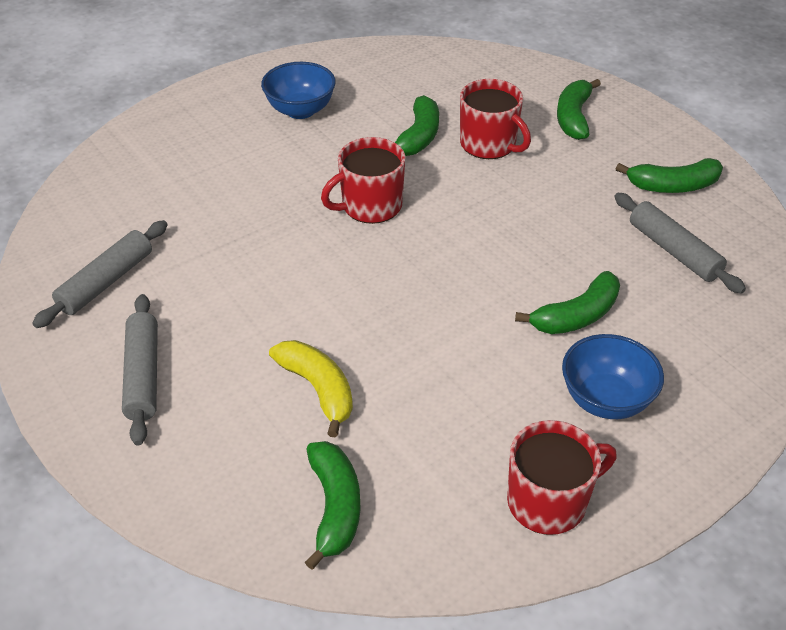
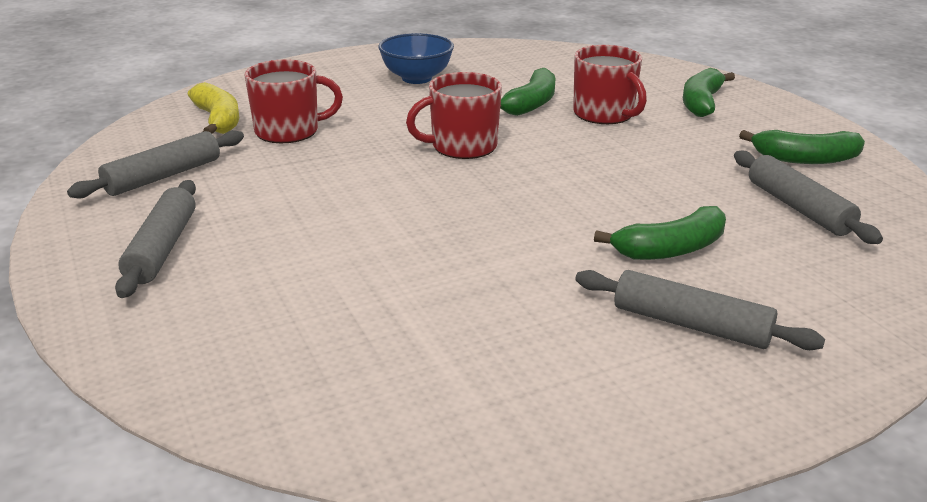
camera: 10 degrees right, 15 degrees down
(318, 389) = (348, 279): yellow banana -> yellow banana (218, 120)
(335, 507) = (323, 385): green banana -> none
(548, 501) = (594, 412): red mug -> red mug (289, 131)
(605, 400) = (691, 324): blue bowl -> grey rolling pin

